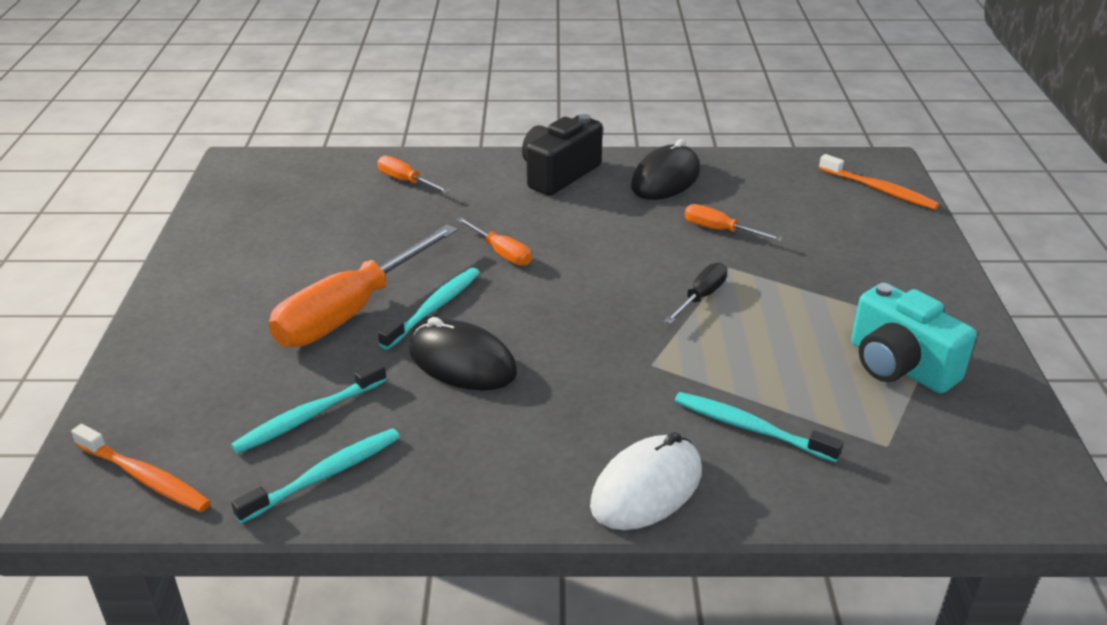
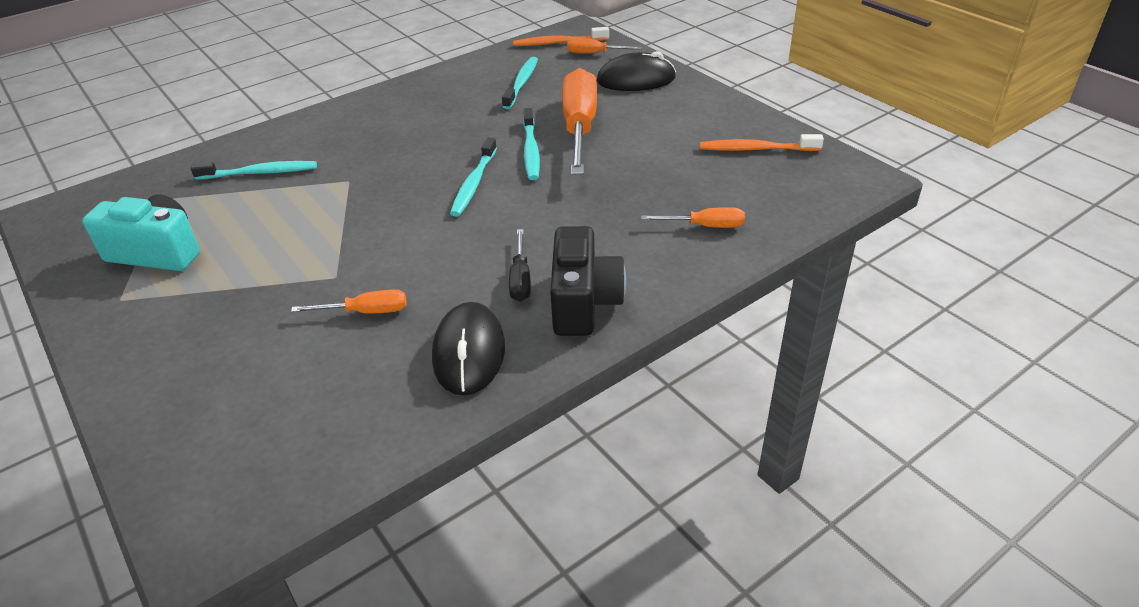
camera: 145 degrees right, 5 degrees up
(324, 475) = (479, 71): turquoise toothbrush -> turquoise toothbrush (474, 183)
(462, 362) = (472, 133): black mouse -> black mouse (636, 80)
(501, 253) = (535, 204): orange screwdriver -> orange screwdriver (594, 53)
(646, 488) = (308, 126): white mouse -> none
(701, 297) = (343, 239): black screwdriver -> black screwdriver (520, 279)
(879, 189) = (198, 469): orange toothbrush -> orange toothbrush (756, 149)

